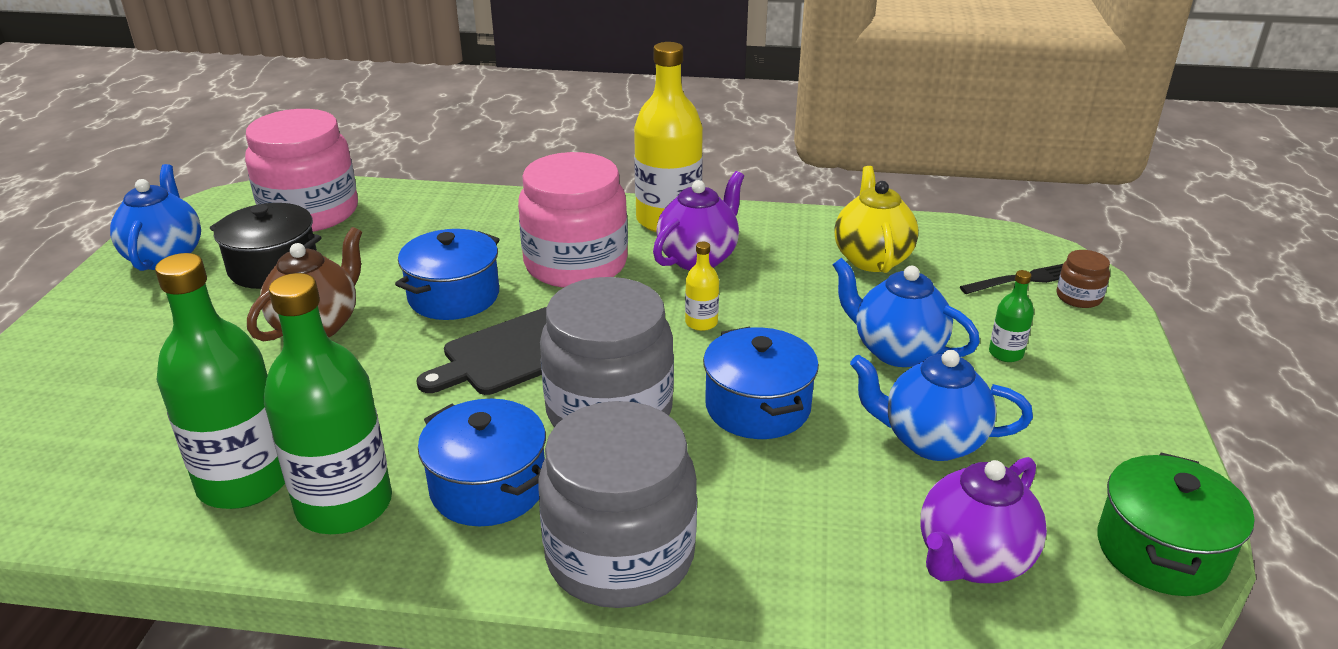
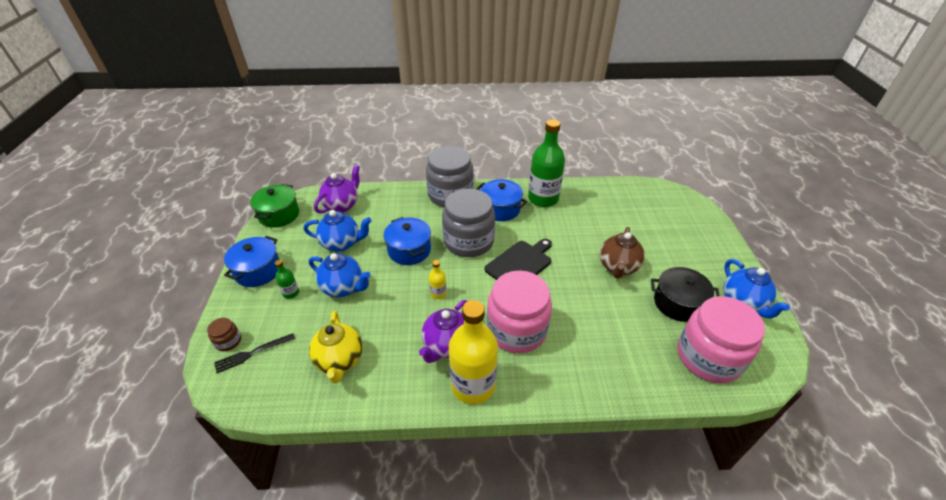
camera: 170 degrees right, 10 degrees up
(245, 481) = (581, 202): green bottle -> none
(454, 296) = (568, 295): blue pot -> blue pot (258, 271)

